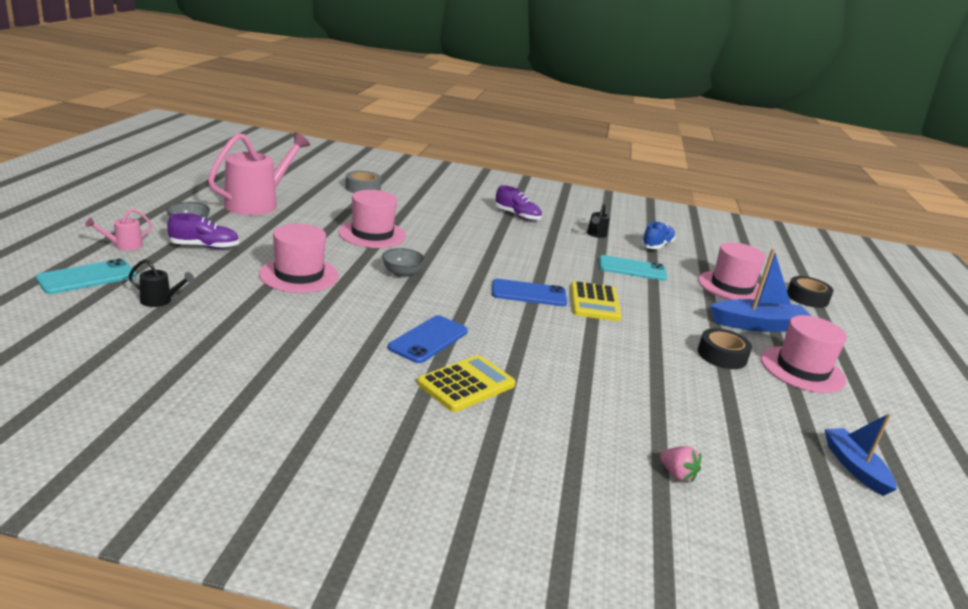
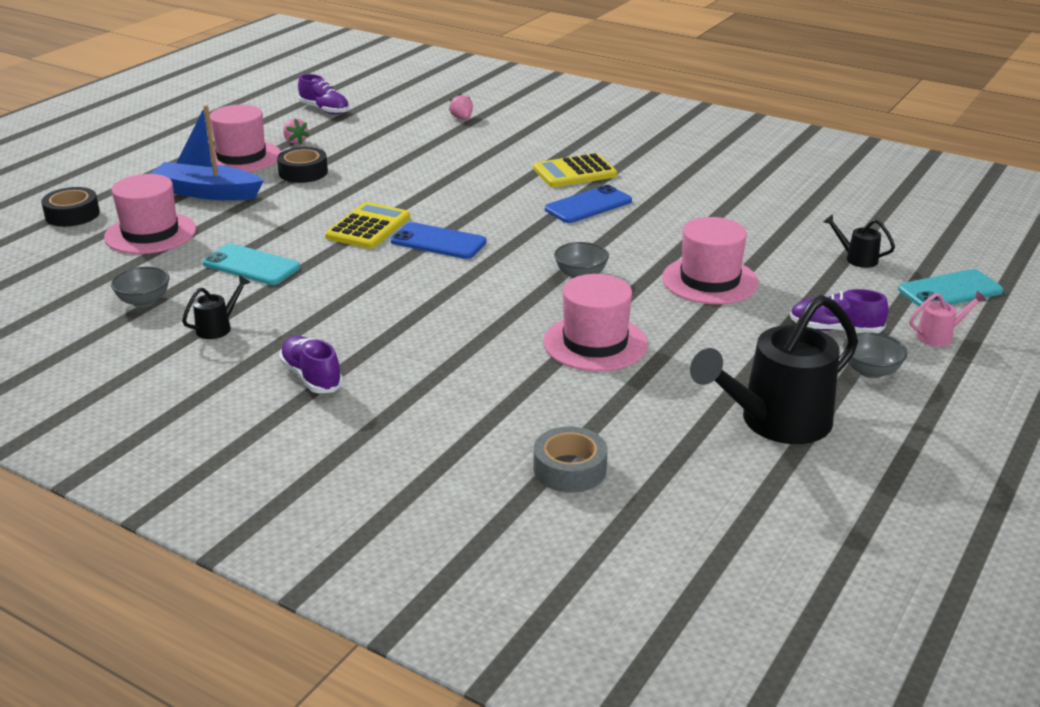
camera: 155 degrees left, 5 degrees up
(258, 203) = (775, 423): pink watering can -> black watering can
(656, 245) = (144, 301): blue shoe -> grey bowl
(793, 399) = (295, 141): none -> pink strawberry
(854, 467) = (324, 110): blue boat -> purple shoe

